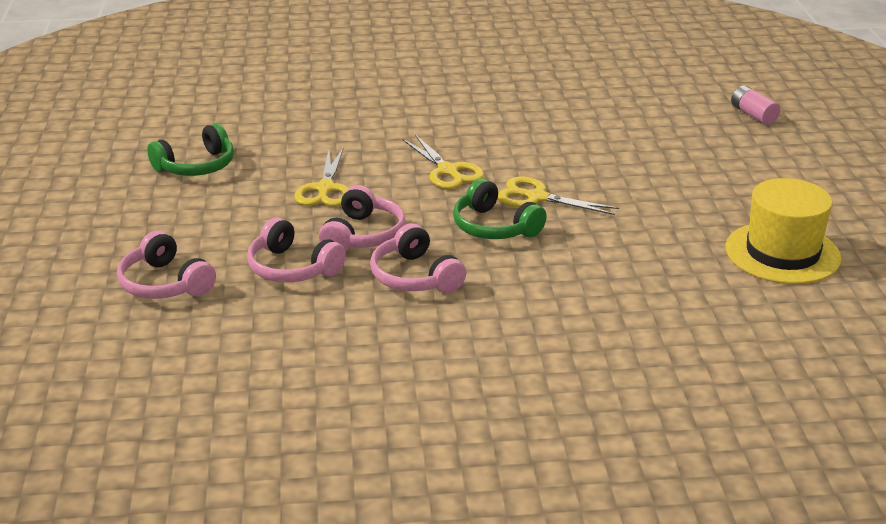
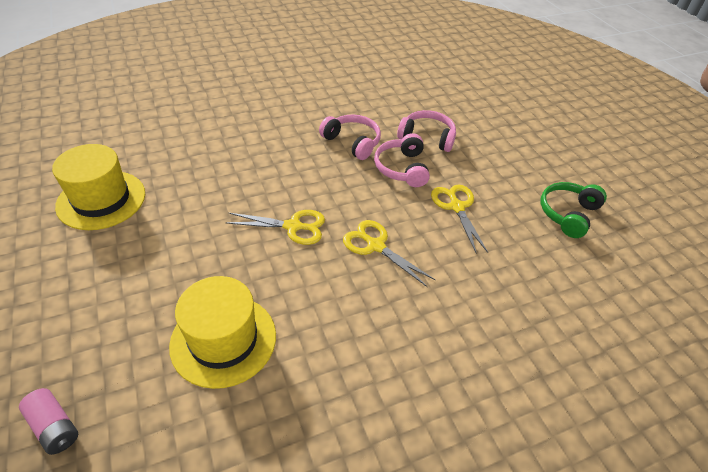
camera: 160 degrees right, 15 degrees up
(165, 283) = (486, 118): pink headphones -> none
(494, 227) = (317, 190): green headphones -> none
(622, 135) = (223, 340): none -> yellow hat

